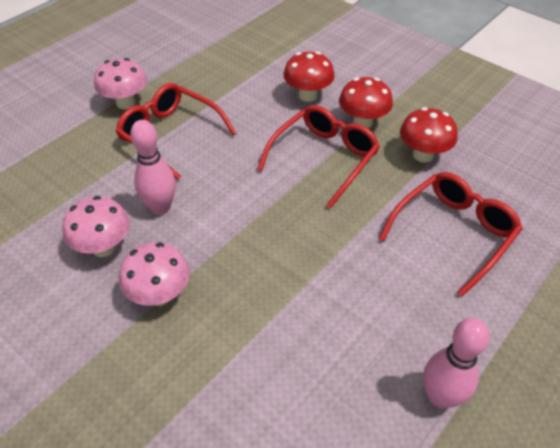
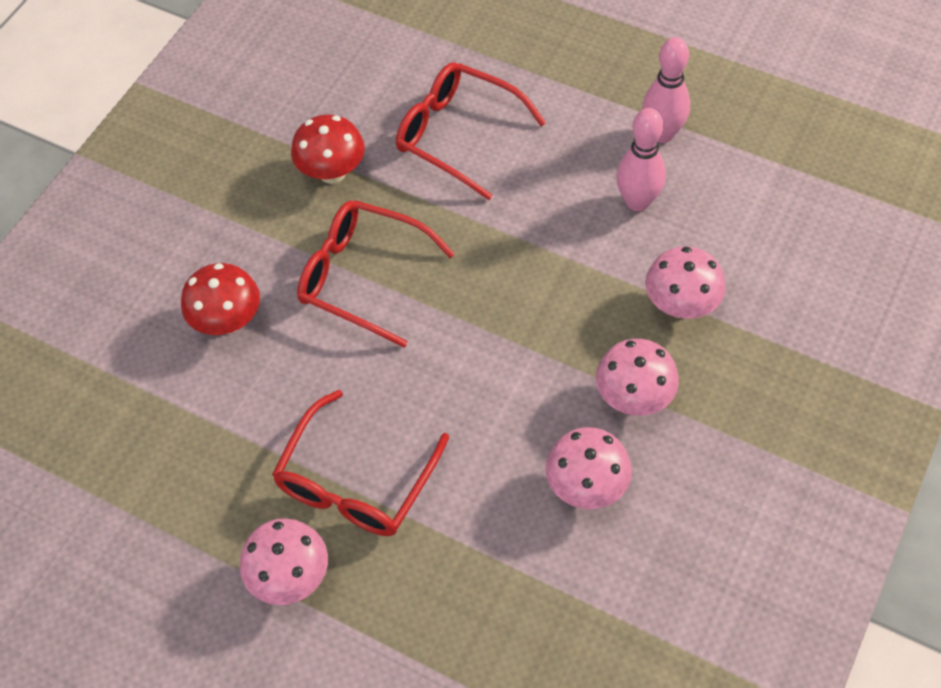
camera: 100 degrees left, 10 degrees up
(160, 207) = (501, 444): pink bowling pin -> pink bowling pin (637, 202)
(233, 354) = (681, 305): none -> pink mushroom
(362, 122) = (278, 244): red mushroom -> none

